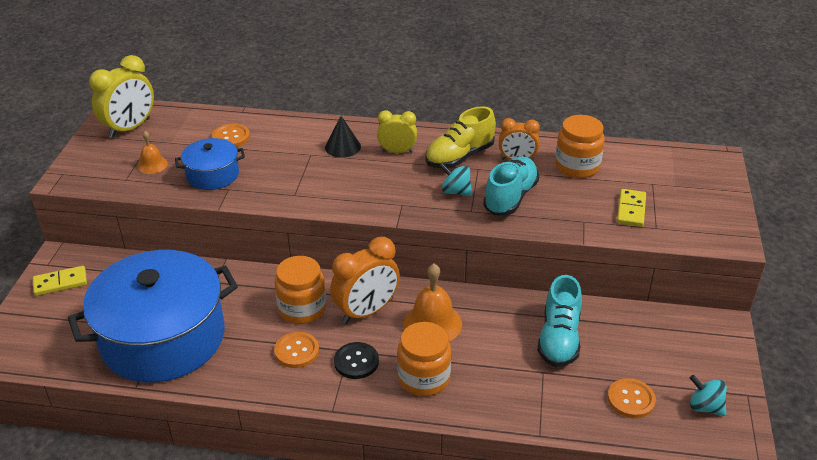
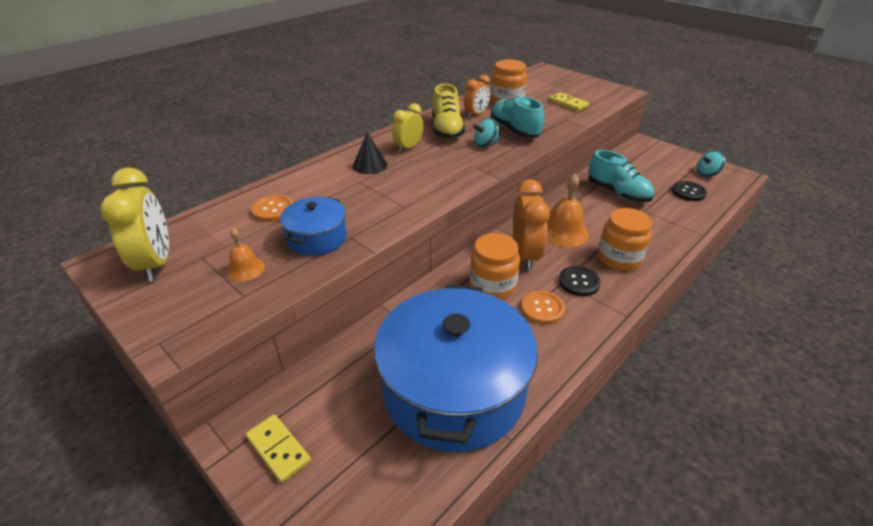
camera: 55 degrees left, 0 degrees up
(60, 283) = (278, 449): yellow domino -> yellow domino turned 60 degrees counterclockwise
(631, 399) = (688, 192): orange button -> black button

